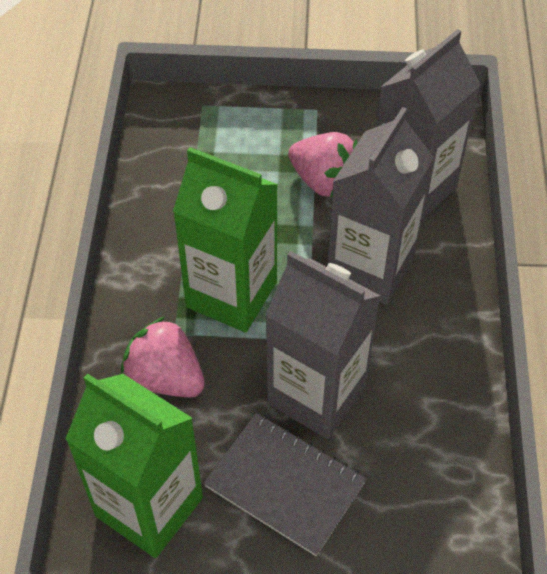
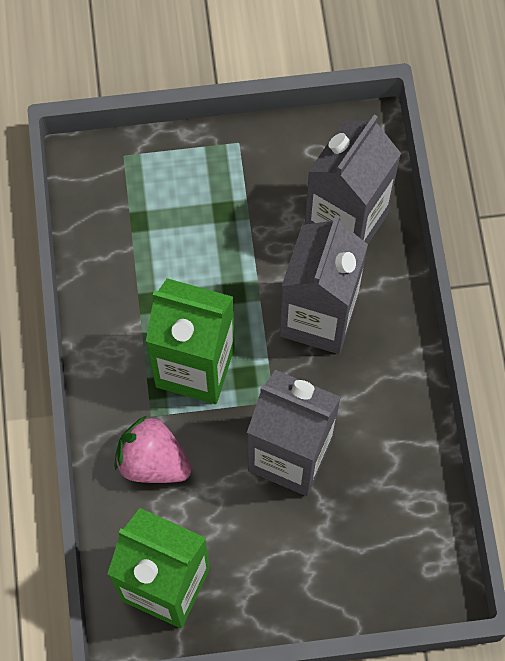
camera: 10 degrees left, 15 degrees up
(285, 484) = (277, 544): grey notebook -> none
(323, 181) = (259, 227): pink strawberry -> none

